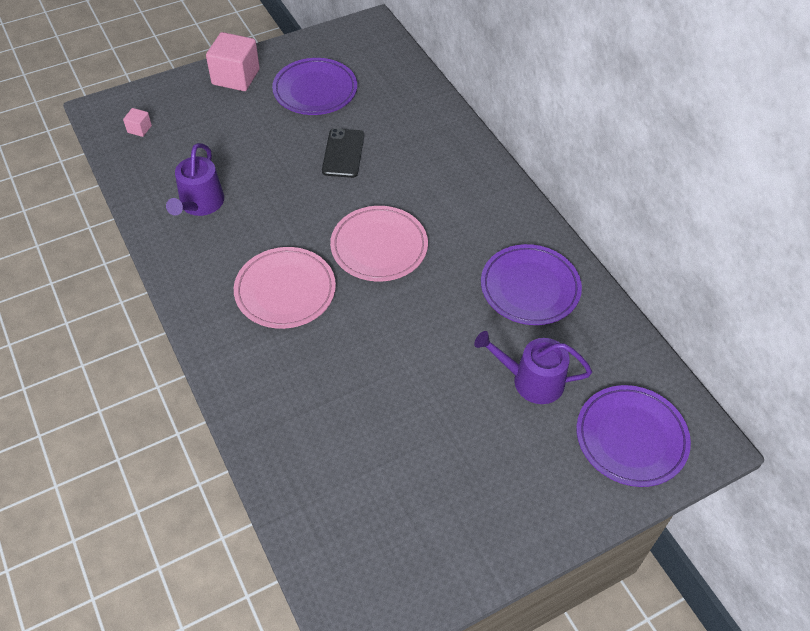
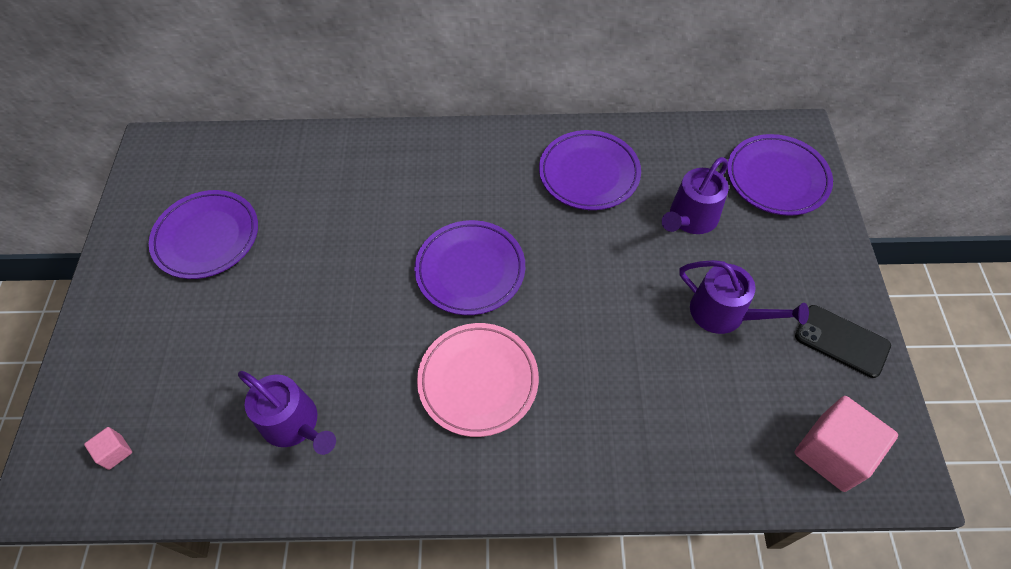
camera: 60 degrees left, 5 degrees up
(236, 77) = (116, 308): pink cube -> pink cube (832, 453)
(343, 153) = (321, 249): black phone -> black phone (841, 341)
(379, 247) = (470, 270): pink plate -> purple plate
(443, 438) = (724, 313): none -> purple watering can

